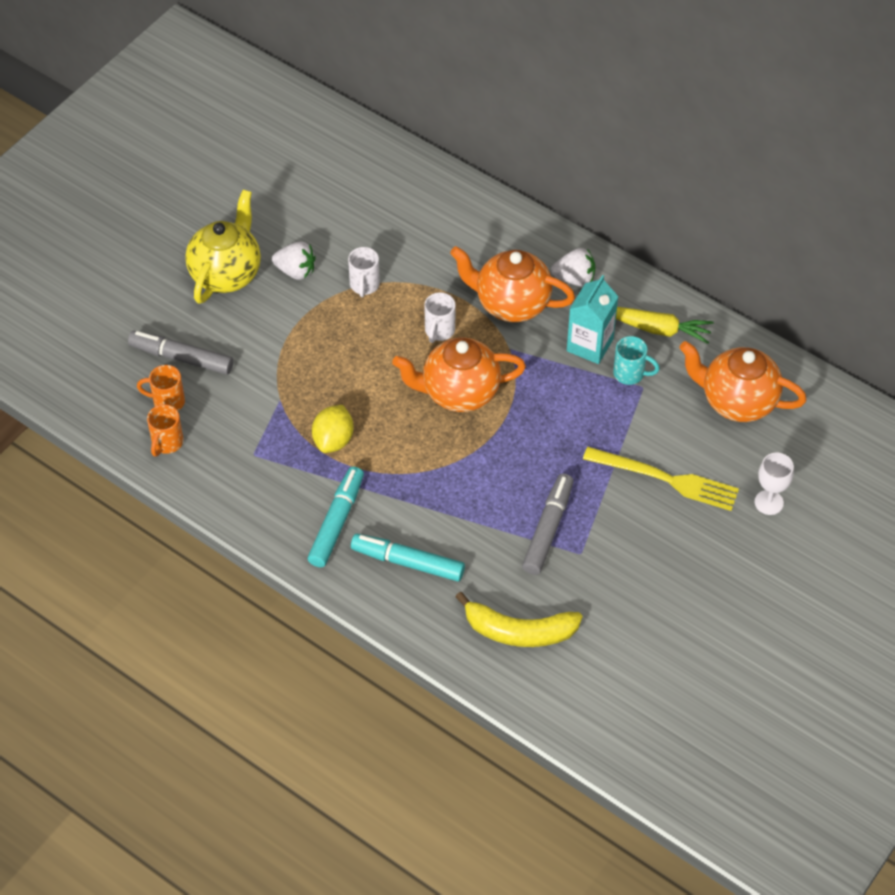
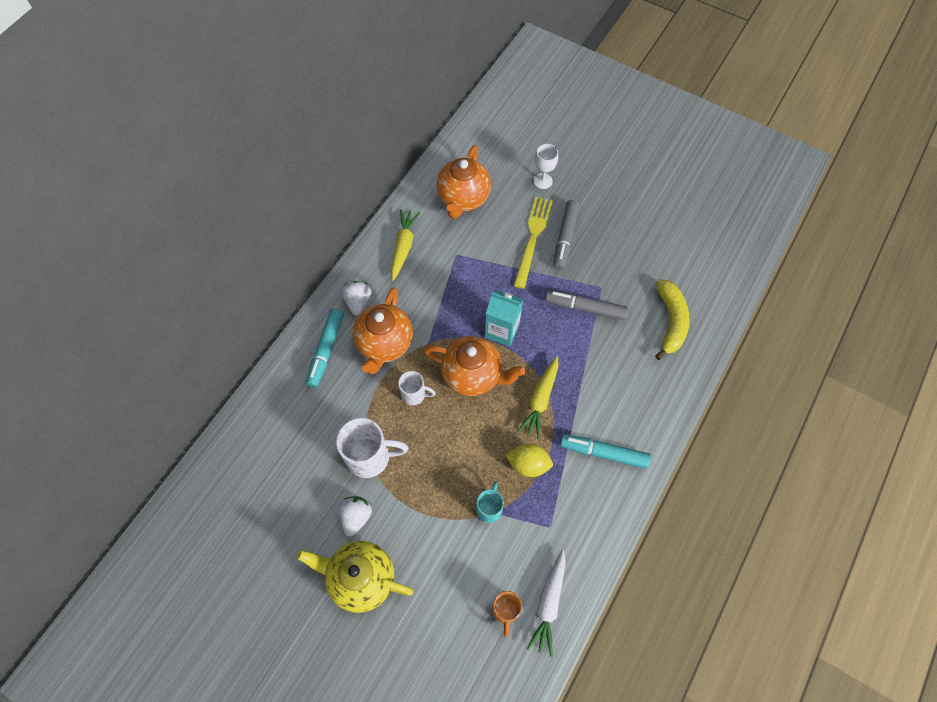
camera: 95 degrees left, 10 degrees up
(167, 443) = (548, 603): orange mug -> white carrot
(181, 358) = (457, 605): grey marker -> grey marker (565, 238)
(364, 285) = (370, 457): white mug -> white mug, size x1.74
(408, 562) = (629, 398): turquoise marker -> turquoise marker (326, 350)
(417, 461) = (540, 400): none -> yellow carrot
(459, 393) = (473, 375): orange teapot -> orange teapot turned 60 degrees counterclockwise
(590, 345) = (421, 289): turquoise carton -> turquoise carton (502, 330)
(630, 374) = (445, 262): turquoise mug -> turquoise mug (489, 508)

